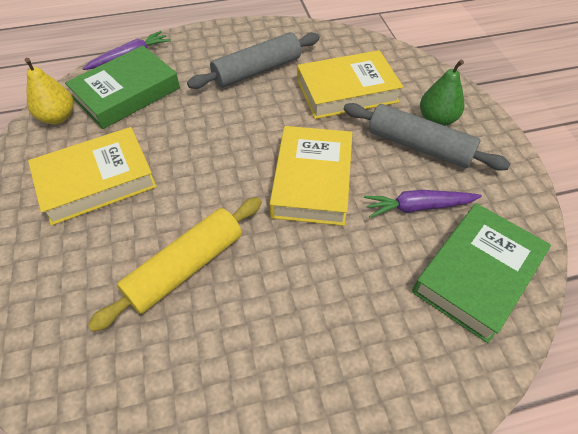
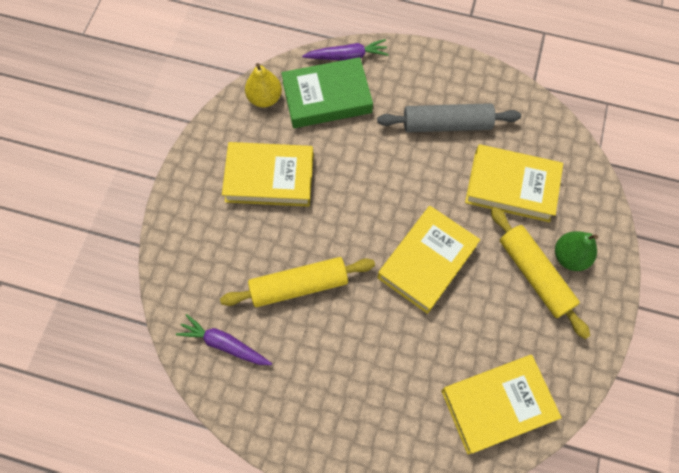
camera: 30 degrees right, 15 degrees up
(418, 207) = (493, 328): purple carrot -> purple carrot (224, 344)
(419, 146) = (534, 275): grey rolling pin -> yellow rolling pin
(477, 275) = (497, 405): green book -> yellow book

